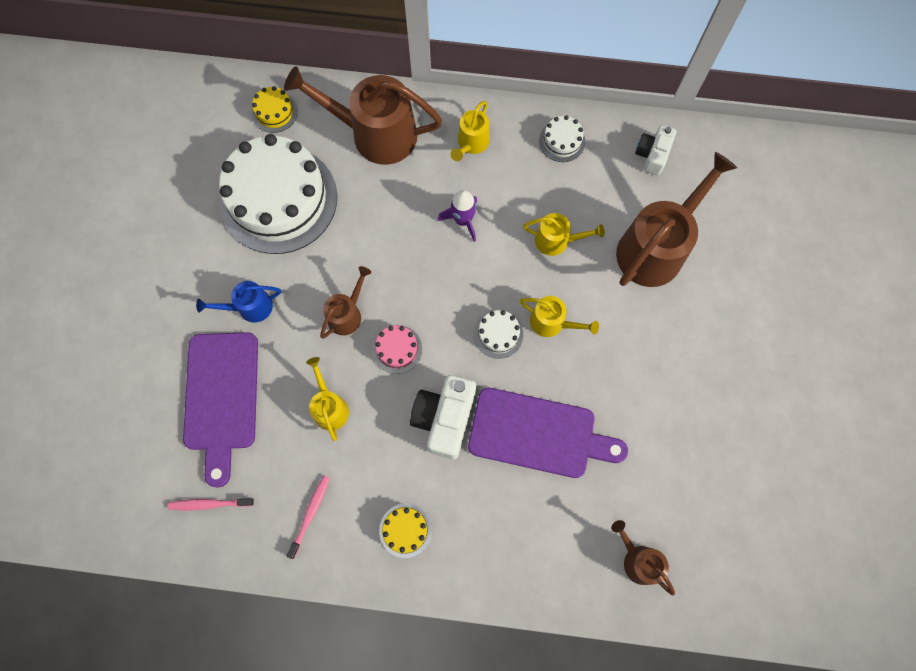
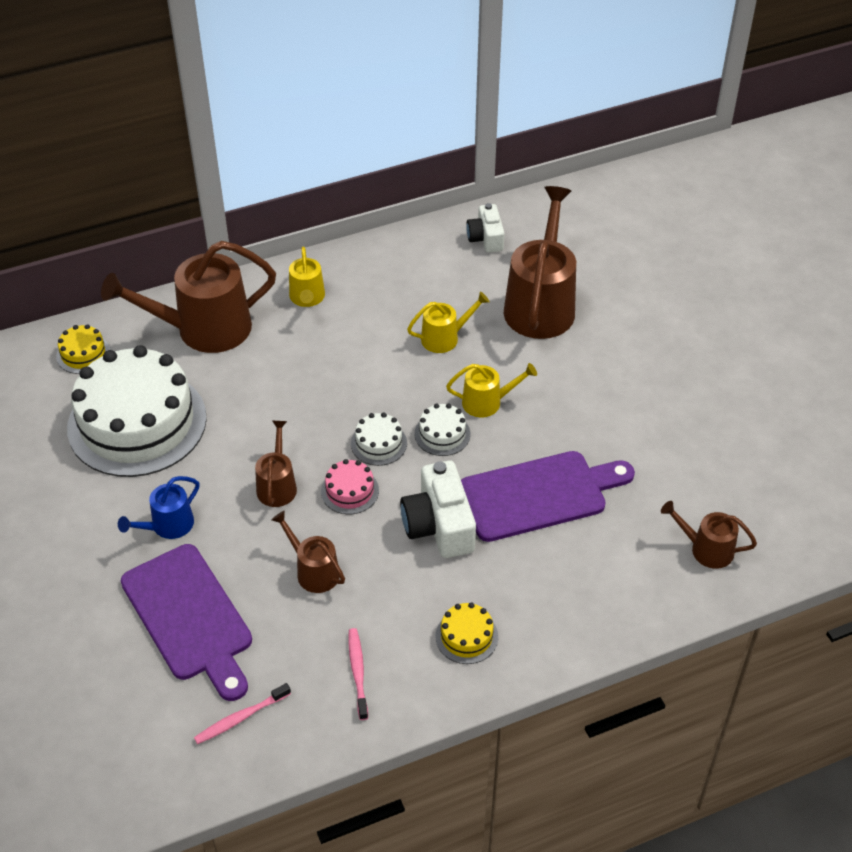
camera: 30 degrees left, 25 degrees down
(329, 407) = (313, 571): yellow watering can -> brown watering can
(462, 220) = (342, 360): purple rocket -> none
(562, 141) = (394, 261): white cake -> white cake (379, 443)

